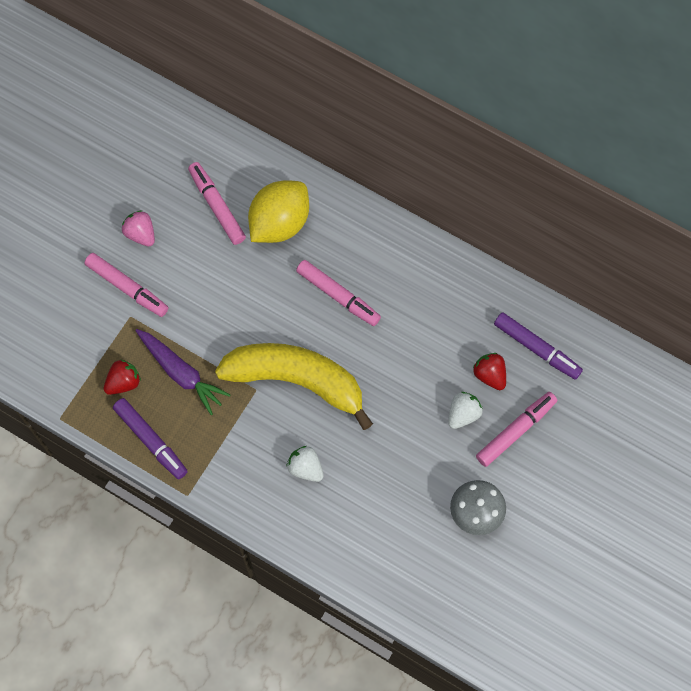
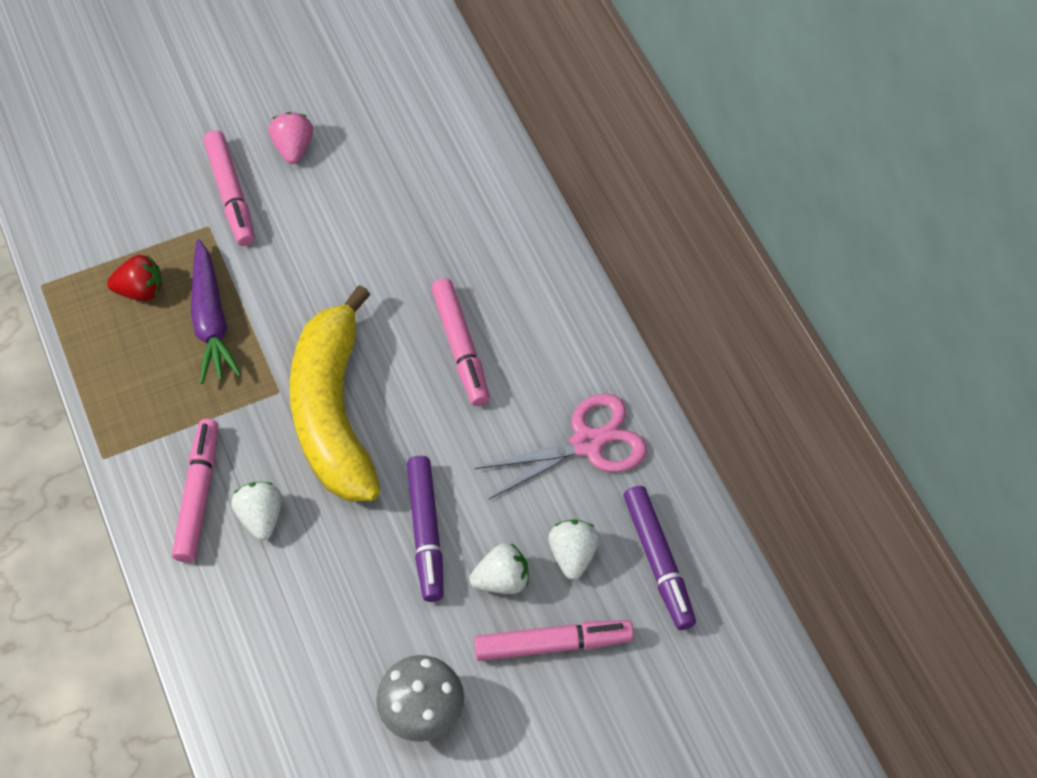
camera: 35 degrees right, 10 degrees down
(151, 440) = (115, 371): purple marker -> purple marker (426, 532)
(217, 206) = (402, 168): pink marker -> pink marker (198, 495)
(279, 223) = (458, 227): yellow lemon -> none
(297, 380) = (333, 411): yellow banana -> yellow banana turned 150 degrees counterclockwise
(450, 306) = (587, 443): none -> pink scissors
(490, 375) = (573, 555): red strawberry -> white strawberry

